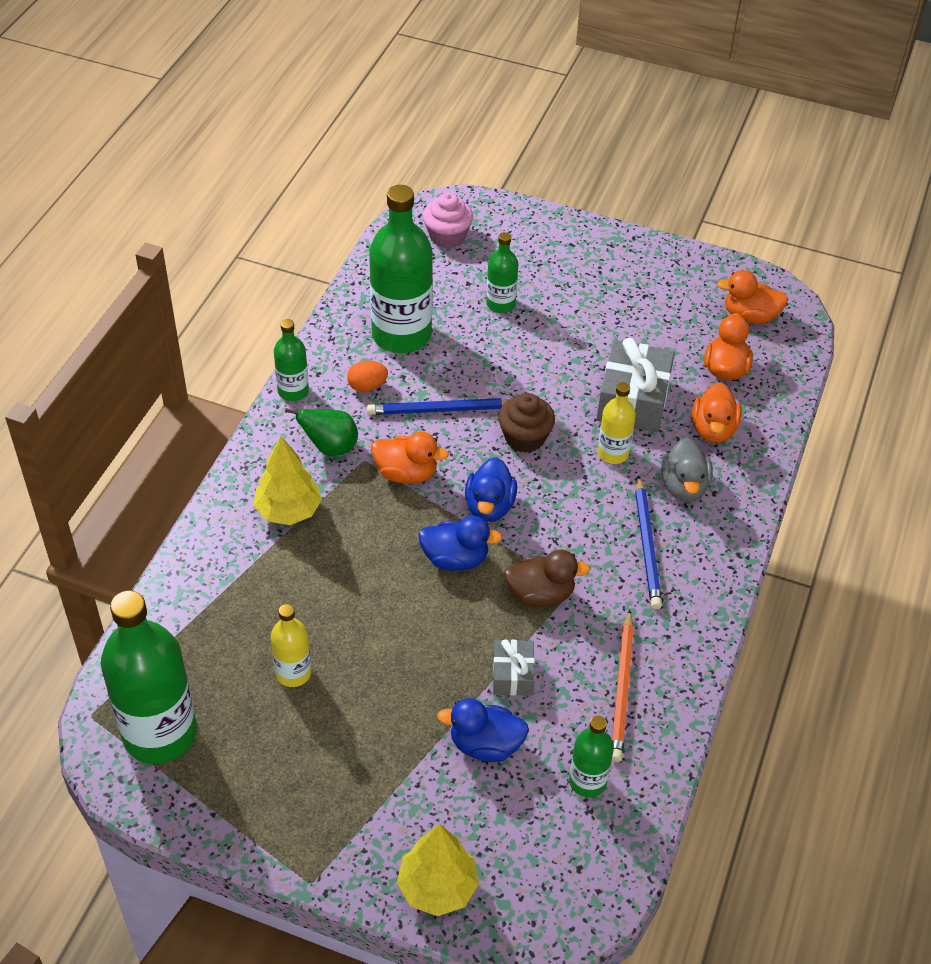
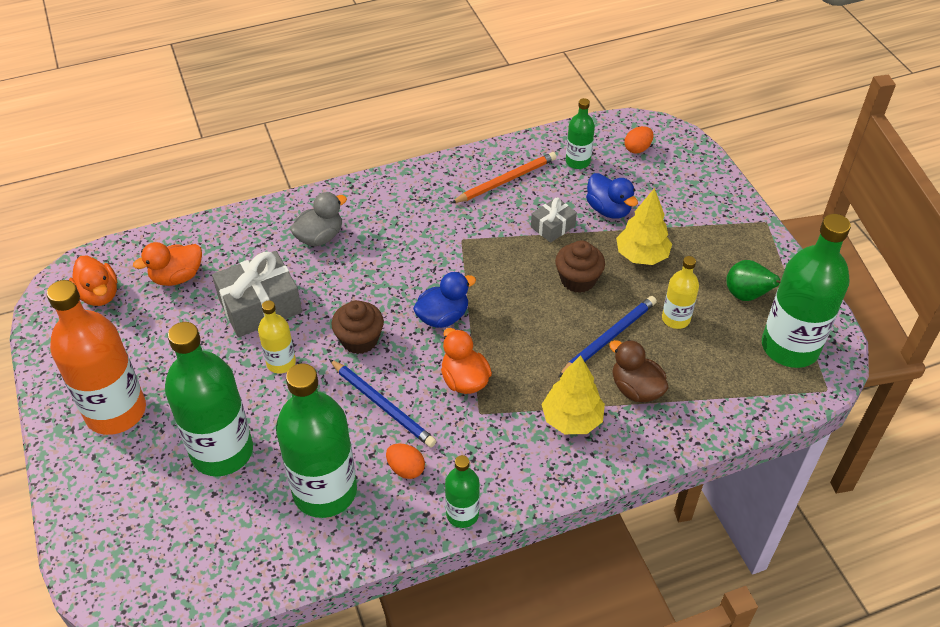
camera: 130 degrees left, 0 degrees up
(330, 447) = (490, 442): green pear -> green pear (746, 295)
(423, 637) = (578, 279): none -> brown cupcake
(437, 887) = (703, 177): yellow tree -> yellow tree (641, 256)
(447, 236) = (159, 557): pink cupcake -> none
(455, 559) = (504, 304): blue duck -> none
(500, 304) = (222, 451): green bottle -> green bottle, size x1.99
(540, 594) = (483, 249): brown duck -> brown duck (636, 389)
(550, 864) = (637, 149): none -> orange egg
(603, 271) = (116, 411): none -> orange bottle
(613, 453) = (325, 286): yellow bottle -> yellow bottle (281, 363)
(647, 545) = (389, 226): blue pencil -> blue pencil (609, 337)
(713, 429) = (249, 251): orange duck -> none

